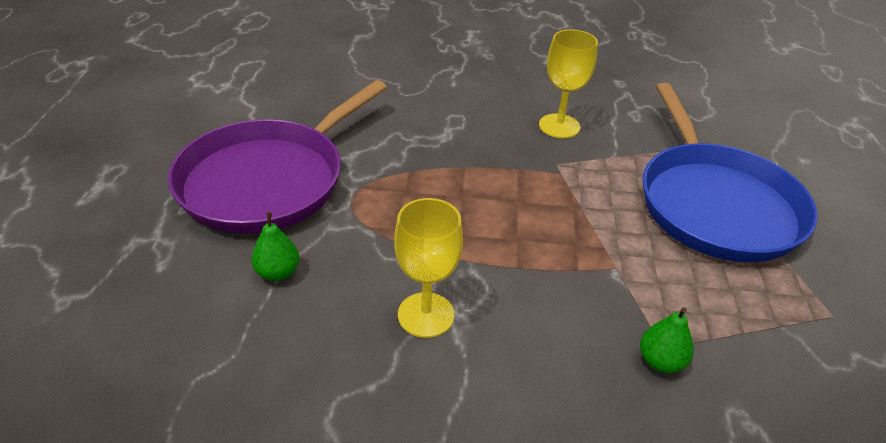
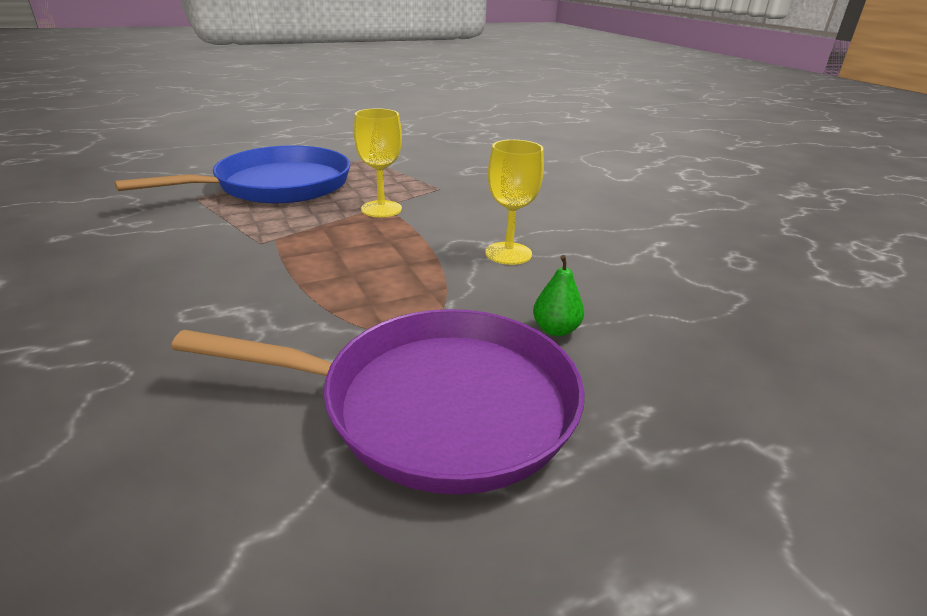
camera: 120 degrees left, 10 degrees down
(559, 126) = (181, 252): yellow goblet -> yellow goblet (381, 209)
(660, 361) = (452, 188): green pear -> none

